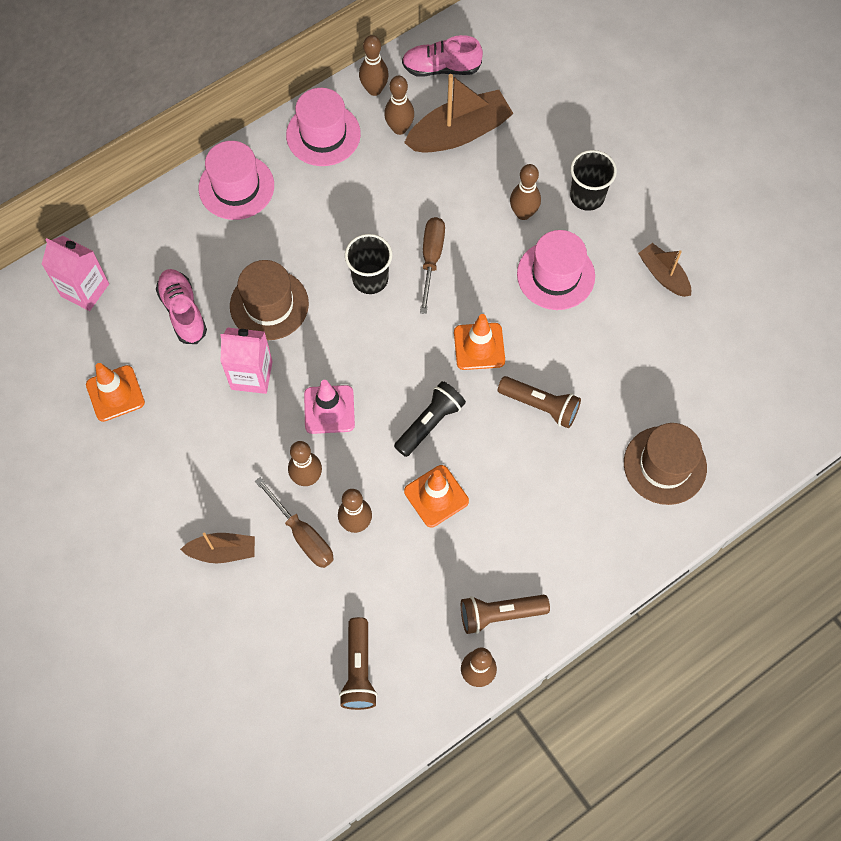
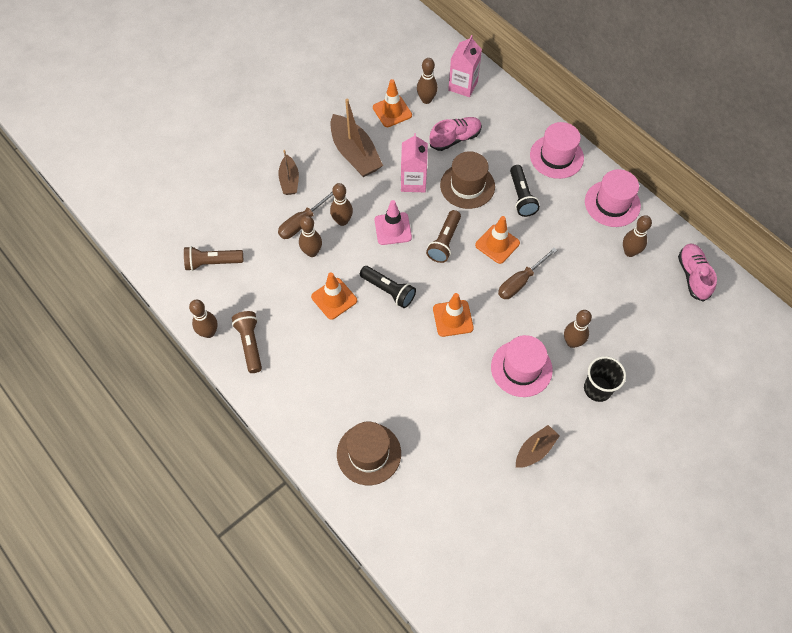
camera: 85 degrees right, 5 degrees down
(297, 239) = (521, 197): none -> black flashlight
(370, 279) = (497, 244): black cup -> orange traffic cone
(374, 89) = (660, 232): brown bowling pin -> brown bowling pin (426, 100)
(431, 259) = (520, 282): brown screwdriver -> brown screwdriver turned 135 degrees clockwise
(459, 132) = (636, 293): brown boat -> brown boat (355, 154)
(540, 405) = (409, 363): brown flashlight -> brown flashlight (444, 242)

